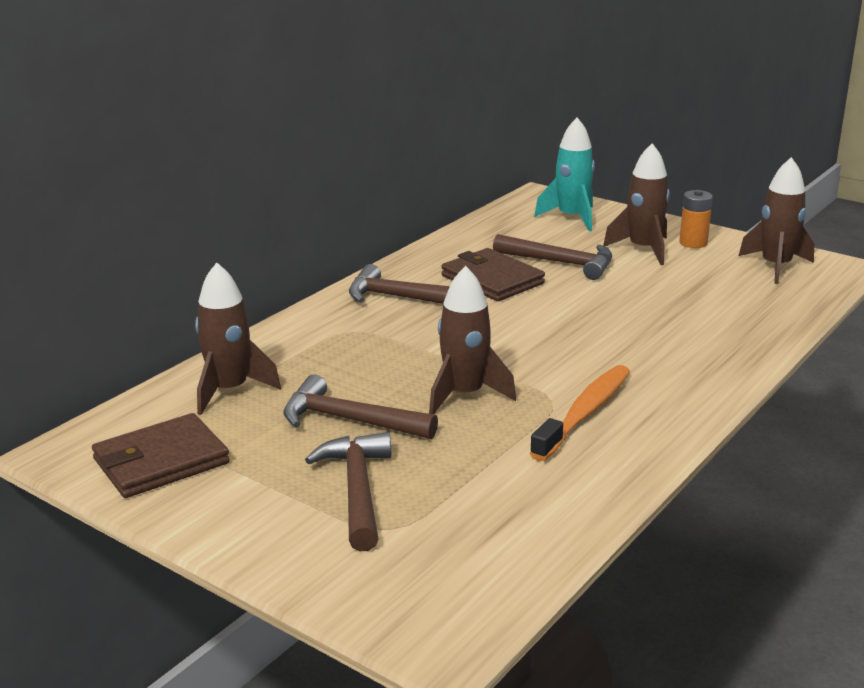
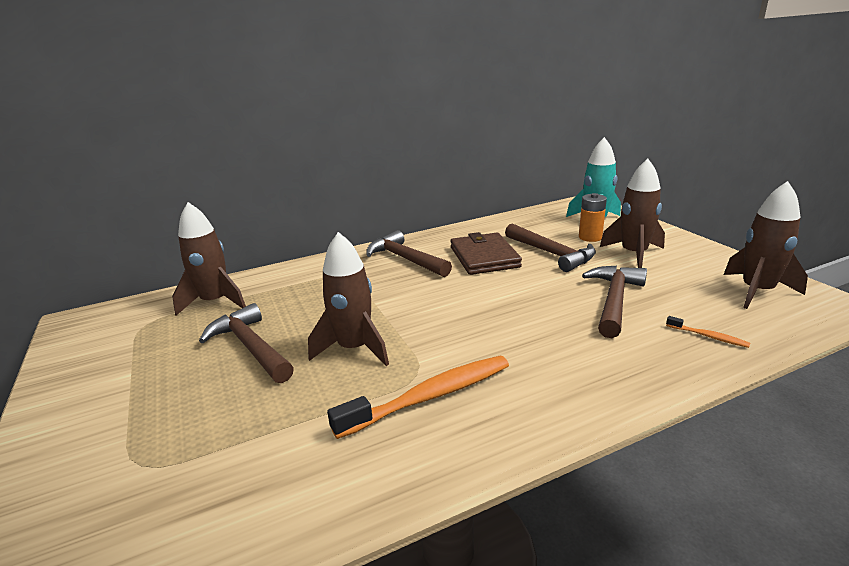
camera: 30 degrees right, 0 degrees up
(161, 461) = (105, 344): brown wallet -> none
(357, 490) = (172, 414): brown hammer -> brown hammer (614, 300)
(693, 243) = (686, 256): orange battery -> orange battery (590, 237)
(764, 313) = (708, 336): none -> orange toothbrush

